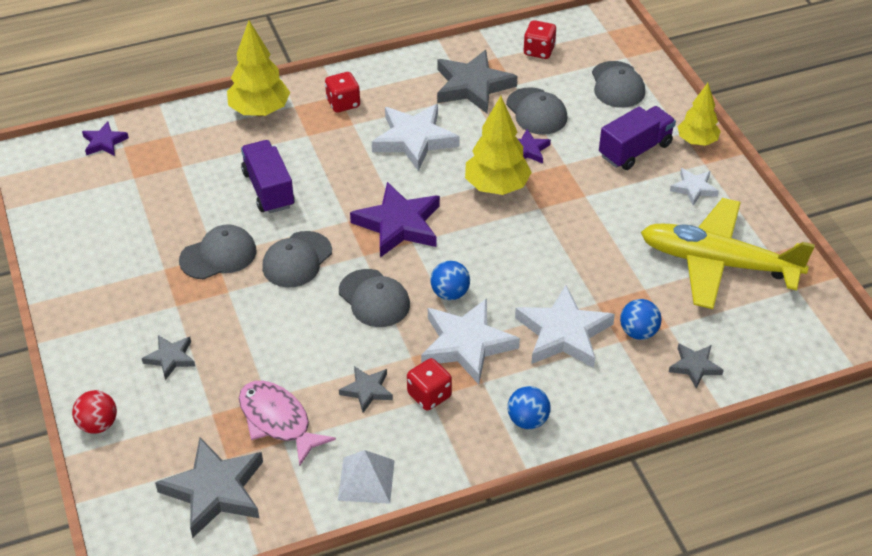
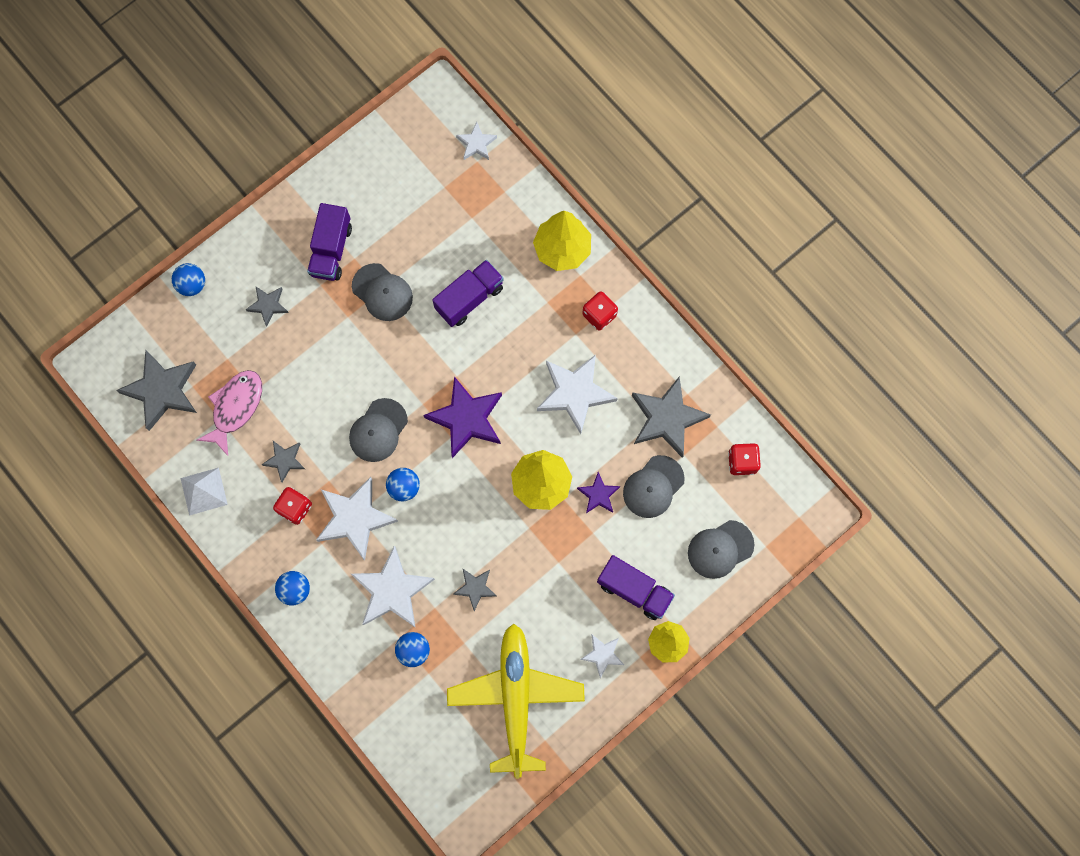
camera: 70 degrees right, 30 degrees up
(98, 424) = (192, 285): red ball -> blue ball
(104, 142) = (476, 143): purple star -> white star
(141, 285) = (331, 250): none -> purple truck
(297, 260) = (399, 354): grey cap -> none
(695, 366) = (392, 705): grey star -> grey star (475, 588)

